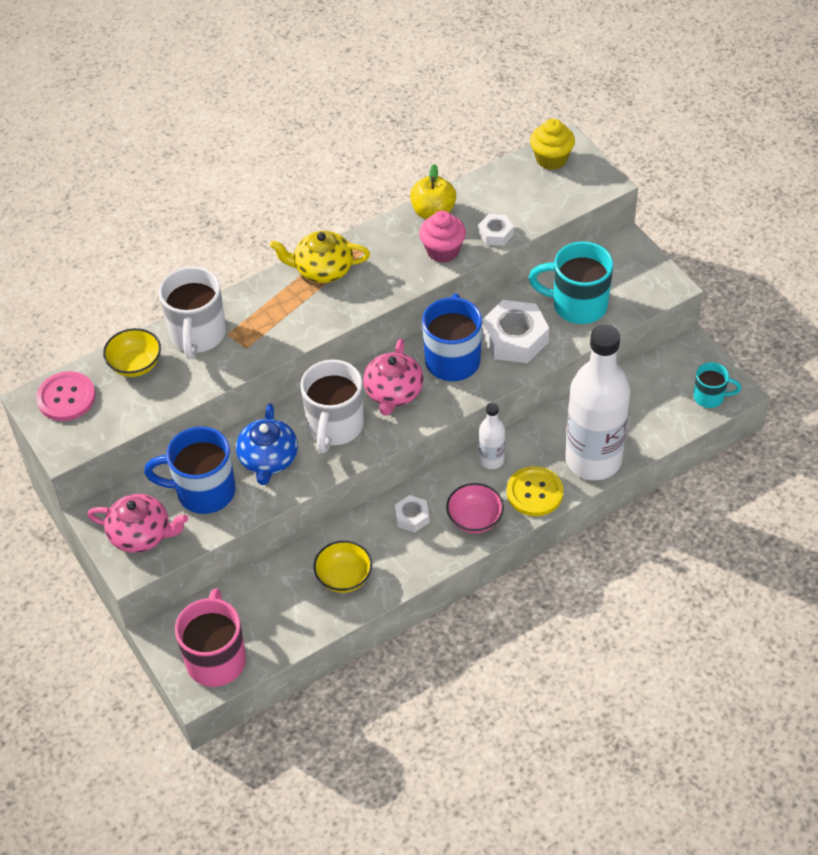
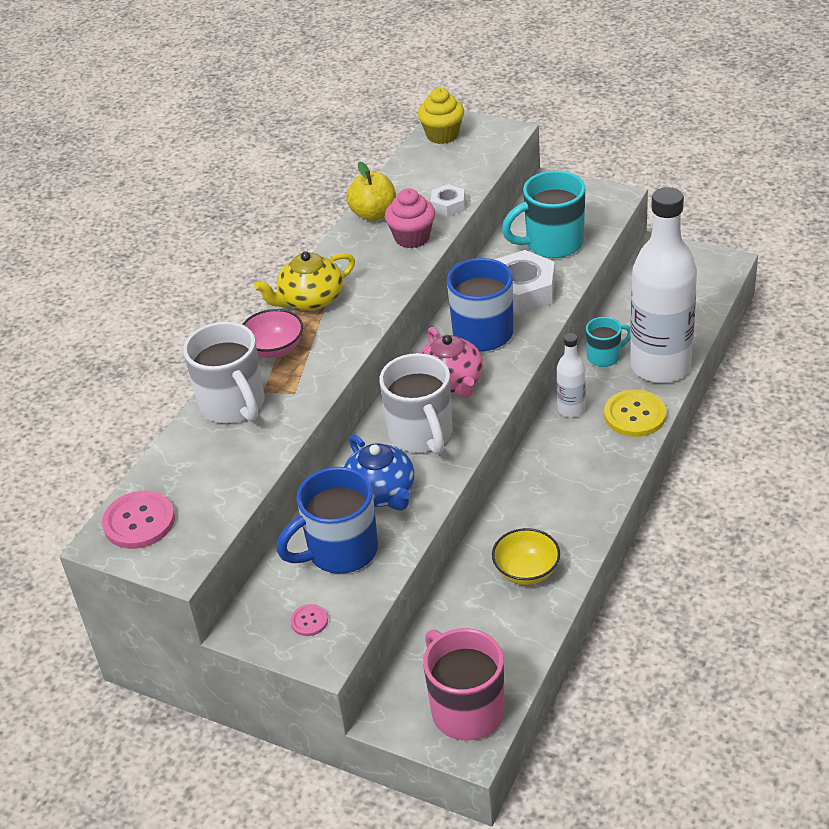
camera: 30 degrees left, 10 degrees down
(135, 365) = (190, 459): yellow bowl -> none
(141, 534) = (309, 621): pink teapot -> pink button
(412, 517) = (542, 489): white nut -> none
(475, 519) = (602, 462): pink bowl -> pink bowl (274, 349)
(710, 397) = (710, 276): turquoise mug -> turquoise mug (605, 357)

